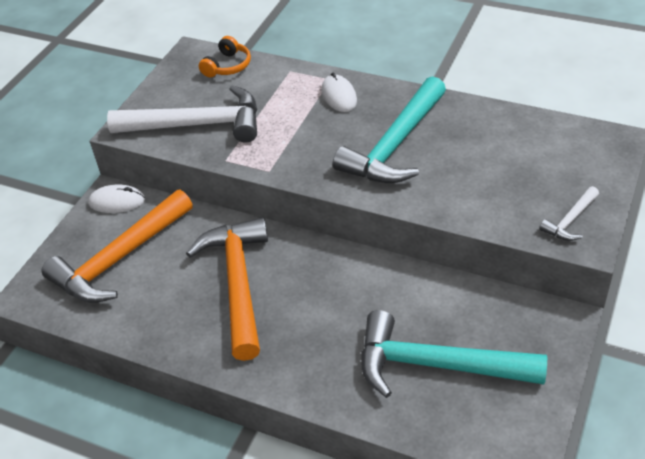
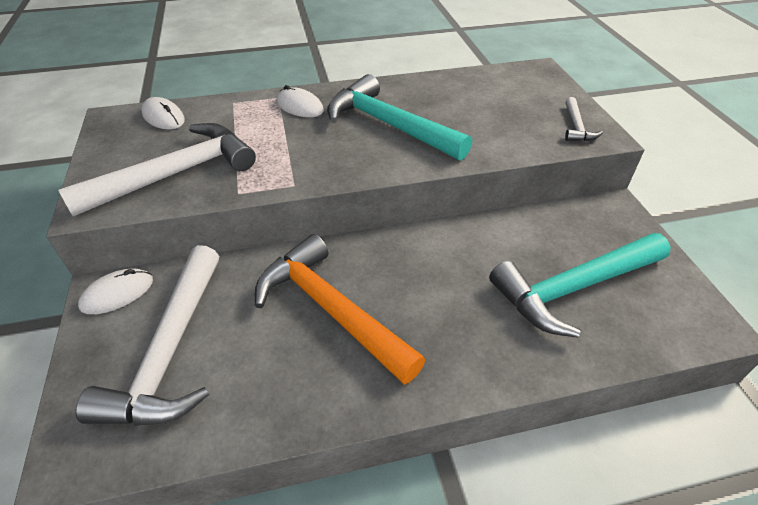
camera: 40 degrees left, 0 degrees up
(119, 259) = (170, 352): orange hammer -> white hammer
(227, 66) = (163, 117): orange headphones -> white mouse
(395, 145) = (388, 125): turquoise hammer -> turquoise hammer turned 135 degrees clockwise

